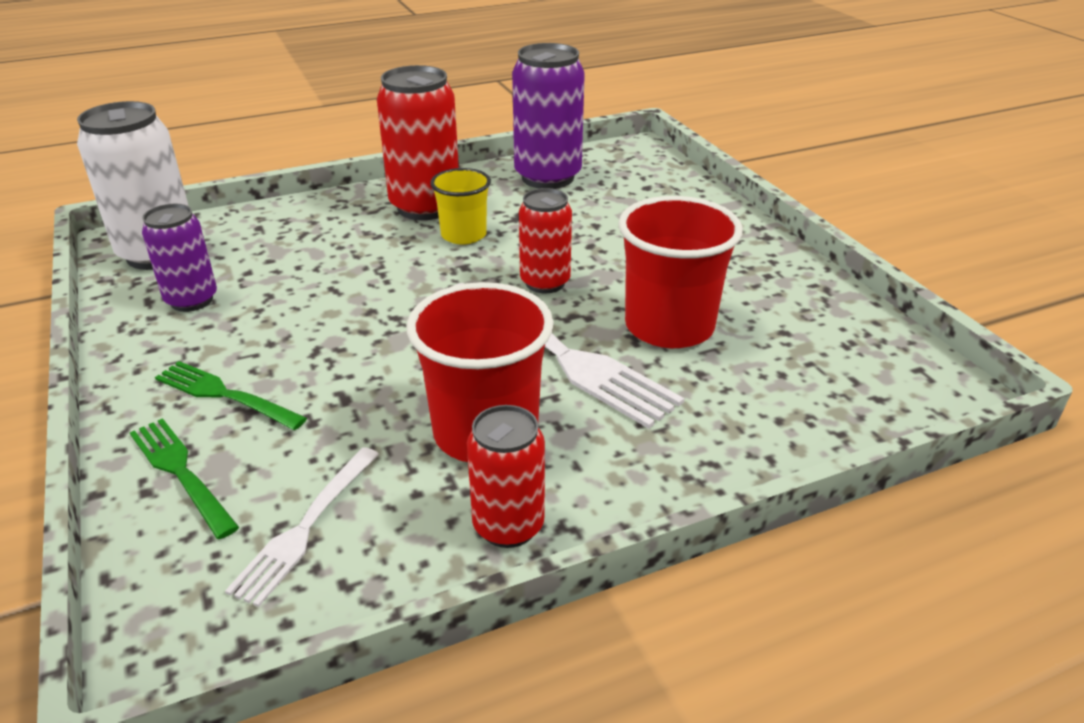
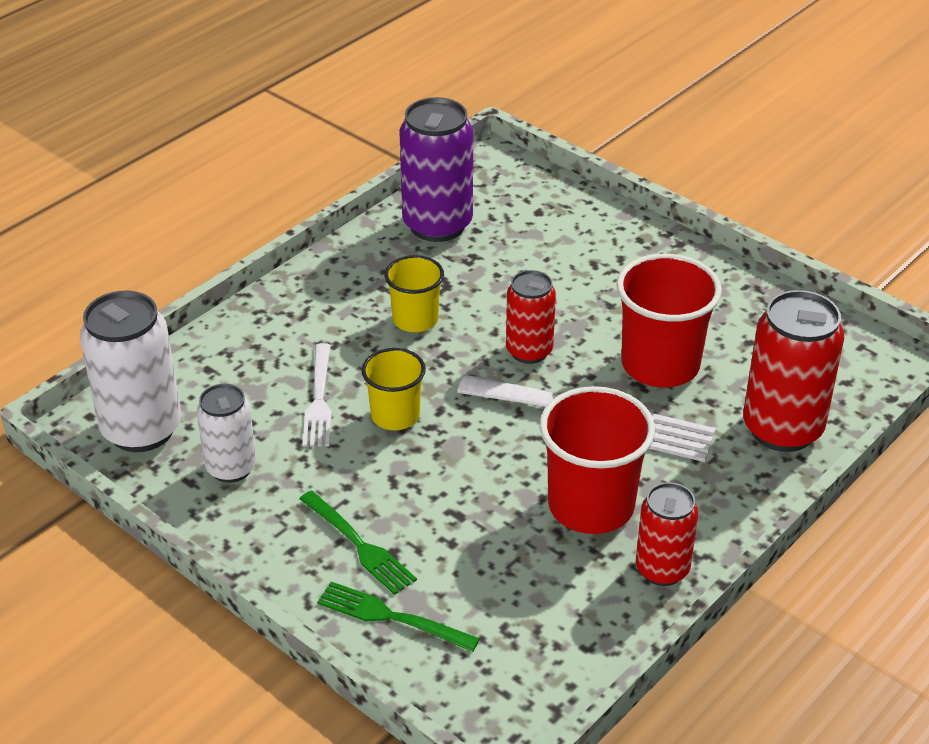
camera: 25 degrees left, 5 degrees up
(192, 300) = (231, 468): purple can -> white can
(225, 395) = (359, 545): green fork -> green fork turned 135 degrees counterclockwise
(306, 527) = (524, 621): white fork -> white fork (319, 399)
(372, 300) = (395, 415): none -> yellow cup
(425, 207) = (350, 296): red can -> red can (782, 429)

